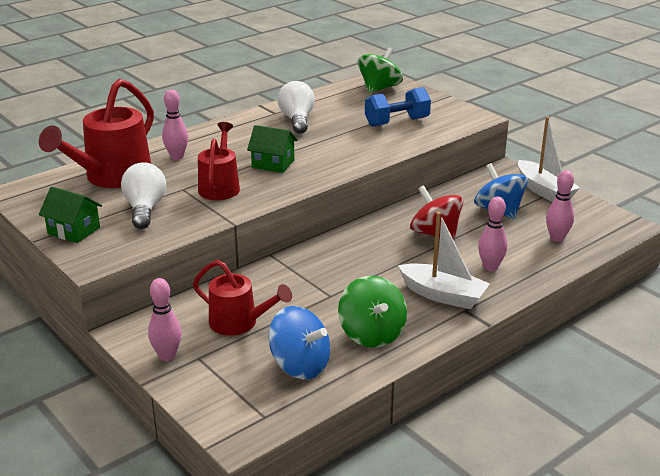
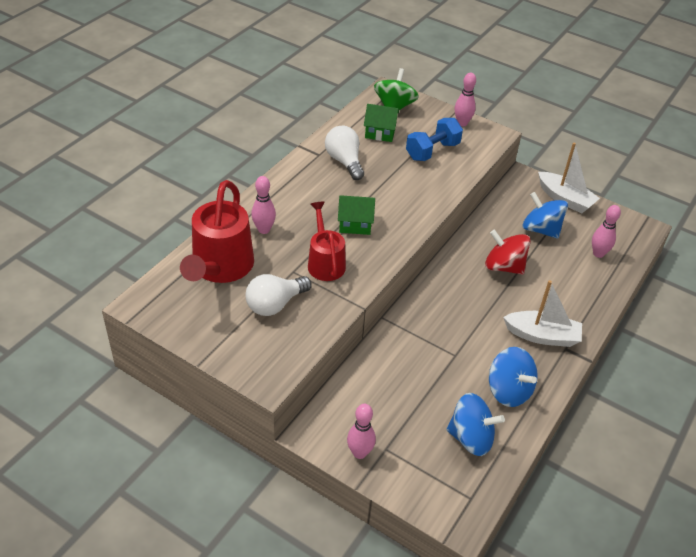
camera: 20 degrees left, 15 degrees up
(74, 231) = (227, 345): green house -> green house (380, 133)
(145, 209) = (275, 304): white light bulb -> white light bulb turned 105 degrees counterclockwise
(239, 323) = (399, 402): red watering can -> none
(372, 334) = (508, 390): green spinning top -> blue spinning top
(490, 267) = (563, 296): pink bowling pin -> pink bowling pin (462, 123)

